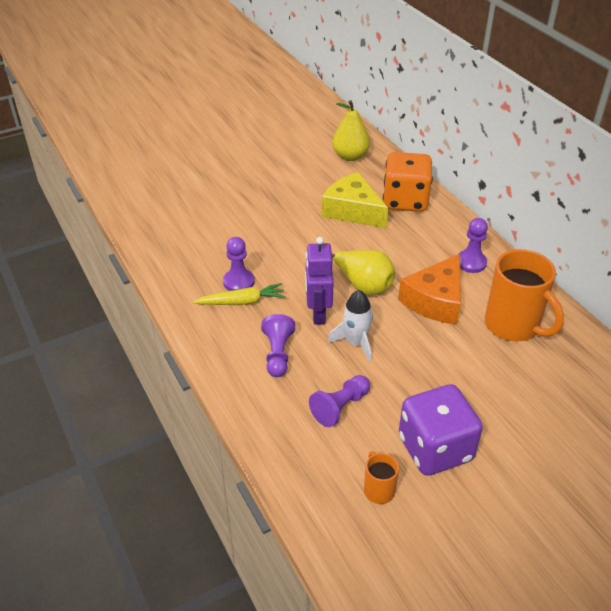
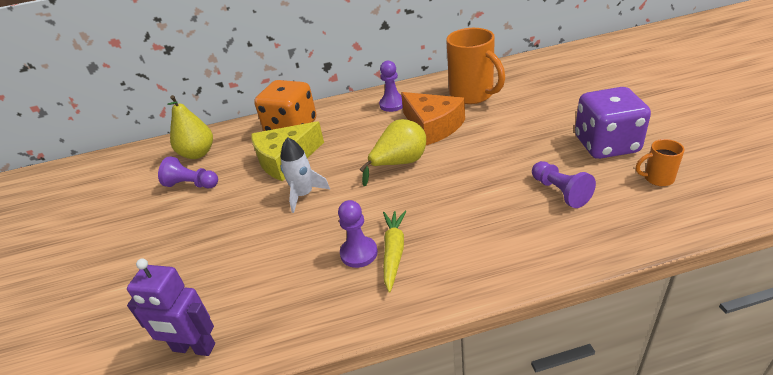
camera: 70 degrees left, 5 degrees down
(278, 354) = (483, 229): purple pawn -> purple pawn (192, 184)
(318, 313) = (430, 195): purple robot -> purple robot (194, 348)
(355, 343) = (476, 175): white rocket -> white rocket (304, 194)
(513, 326) = (472, 95): orange mug -> orange mug turned 75 degrees clockwise

